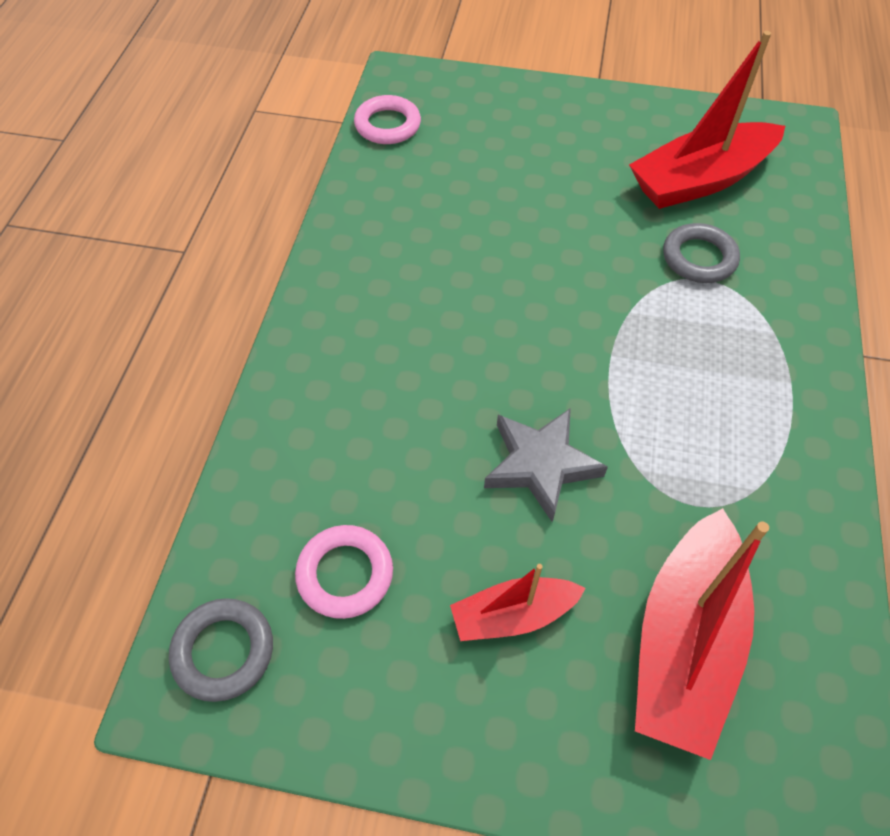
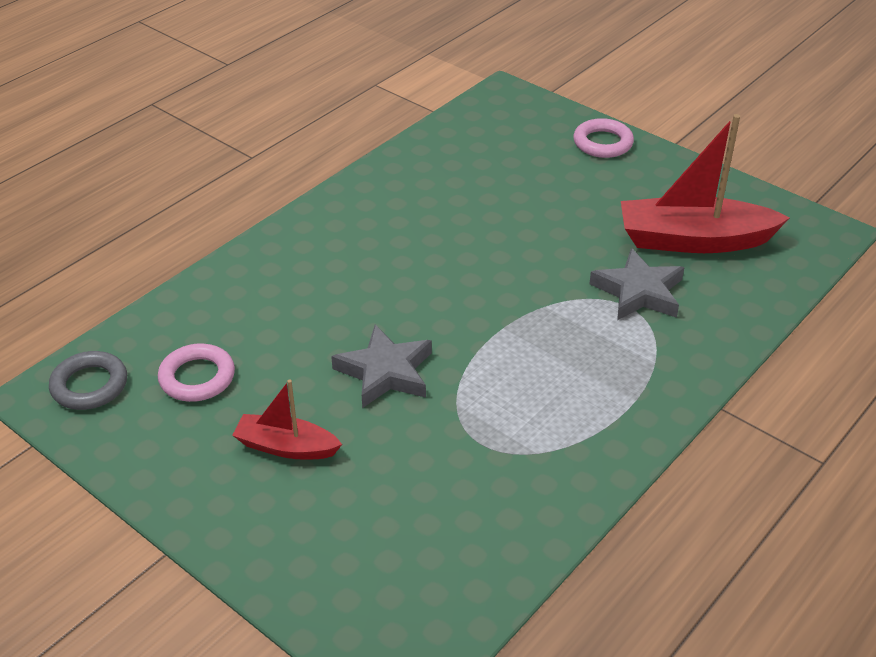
camera: 30 degrees right, 15 degrees down
(387, 125) = (465, 123): pink ring -> pink ring (602, 143)
(684, 643) = (391, 515): red boat -> none
(699, 258) = (638, 292): grey ring -> grey star

